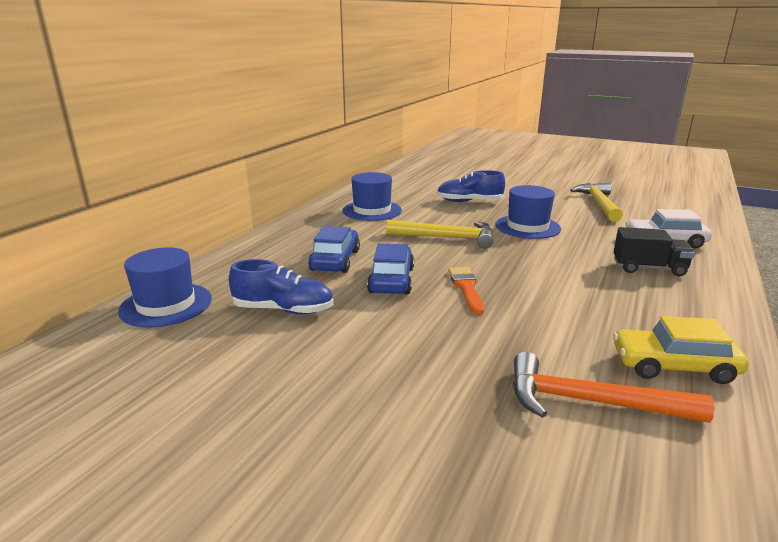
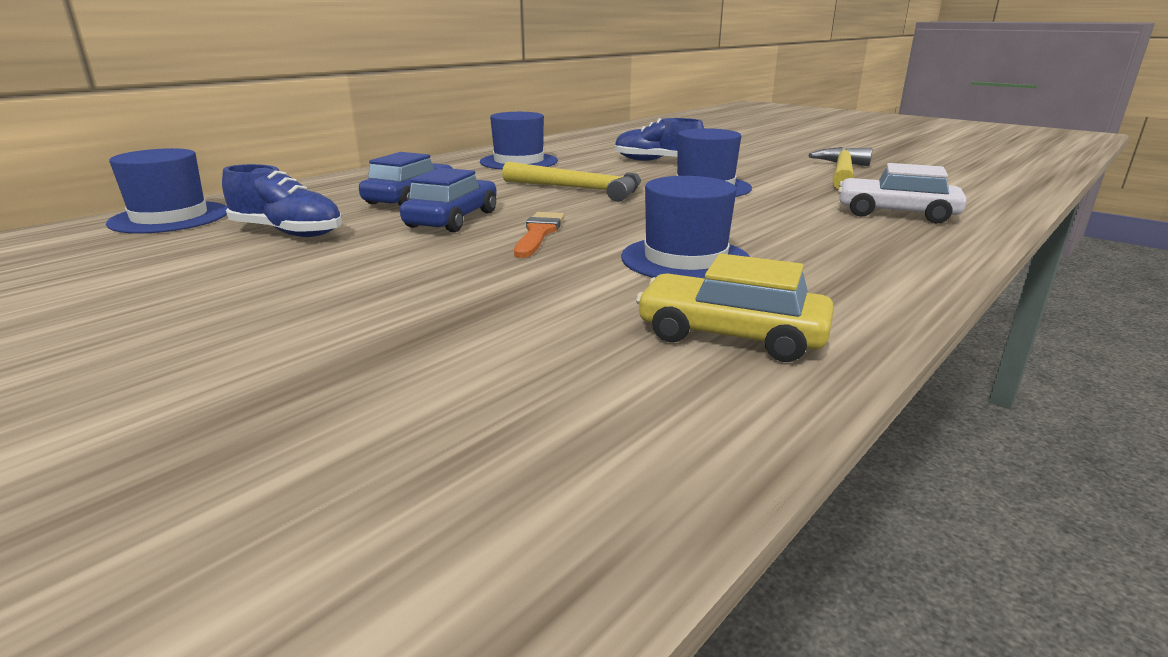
camera: 15 degrees right, 0 degrees up
(583, 301) = (685, 259): none -> blue hat
(590, 402) = (550, 355): orange hammer -> none
(648, 268) = (832, 237): black truck -> none

